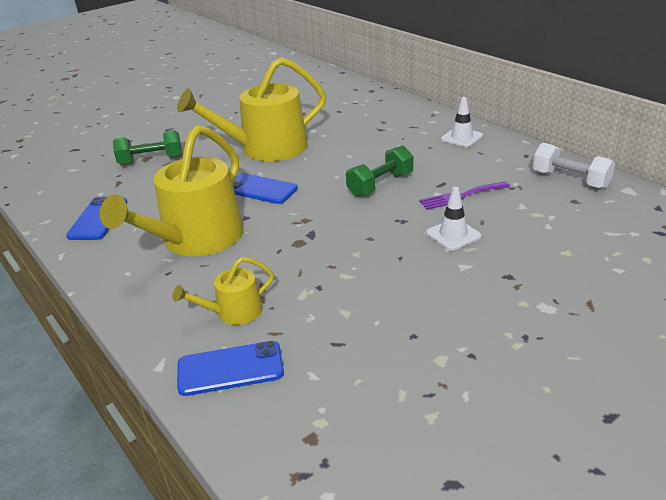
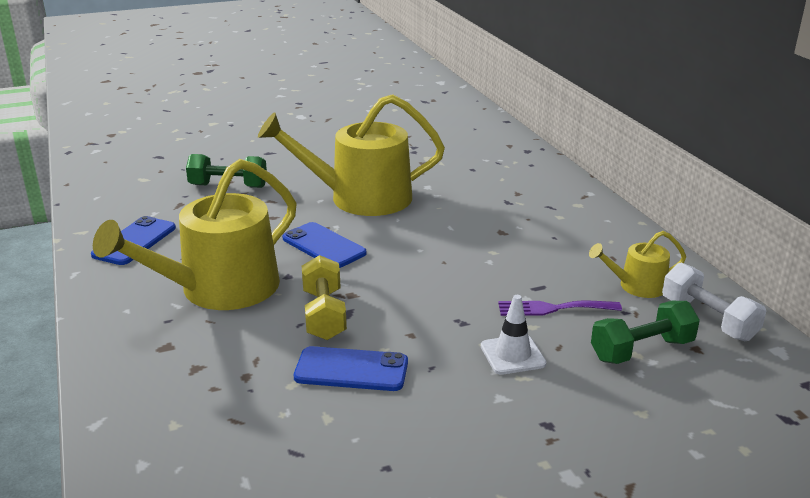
camera: 15 degrees right, 5 degrees down
(230, 369) = (163, 449): blue phone -> blue phone (351, 370)
(233, 312) = (206, 384): yellow watering can -> yellow watering can (637, 286)
(293, 239) = (324, 314): none -> yellow dumbbell
(380, 185) = (464, 271): green dumbbell -> green dumbbell (641, 350)
(461, 137) = (601, 233): white traffic cone -> none

